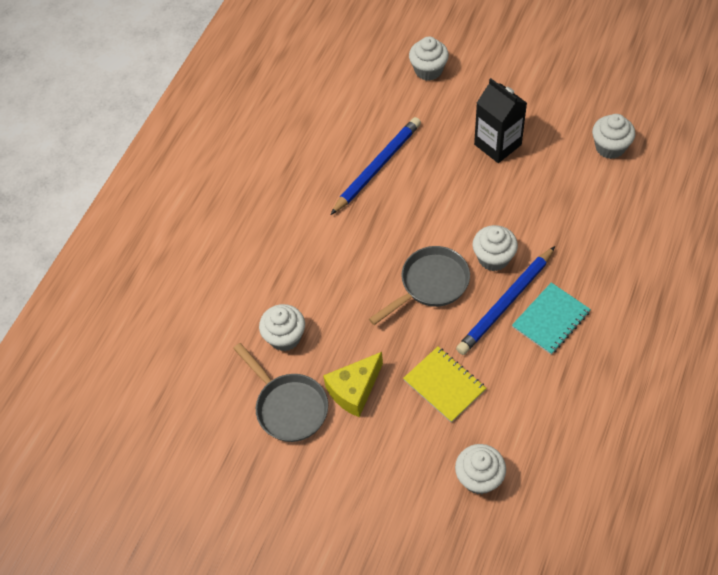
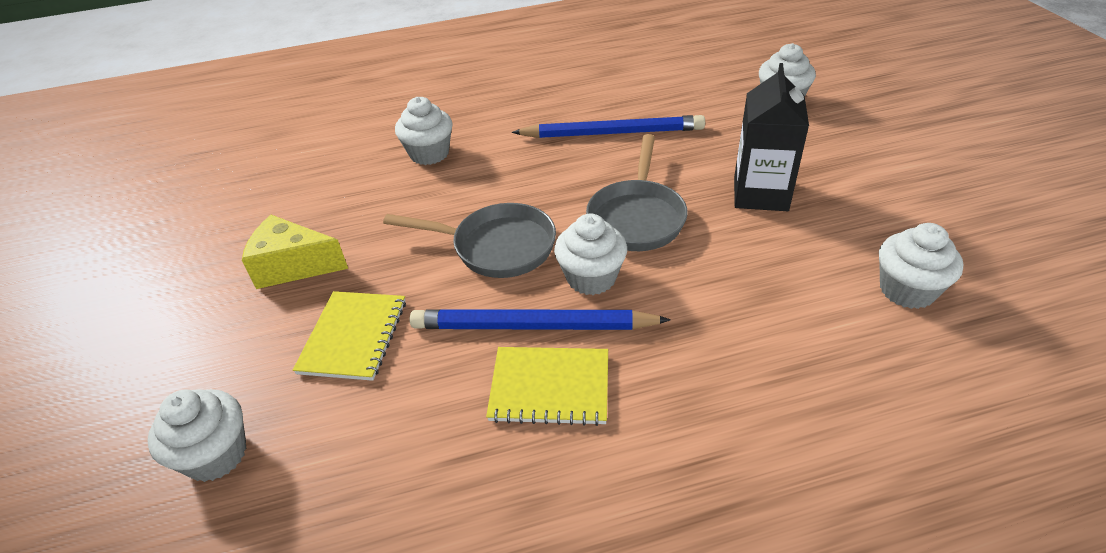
camera: 50 degrees right, 15 degrees down
(285, 337) = (331, 185): white cupcake -> white cupcake (429, 153)
(288, 406) = (239, 231): grey pan -> grey pan (637, 217)
(551, 319) = (550, 387): turquoise notebook -> yellow notebook

